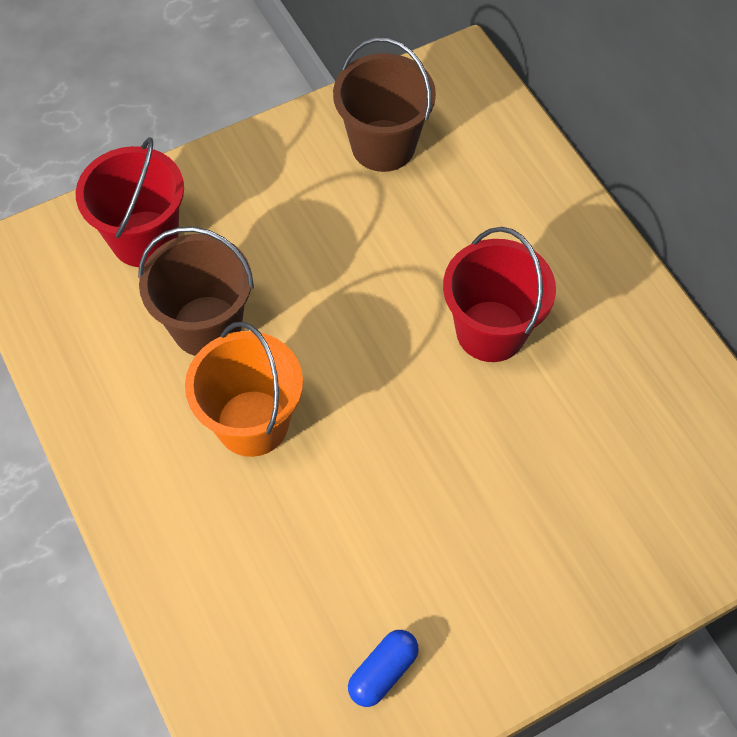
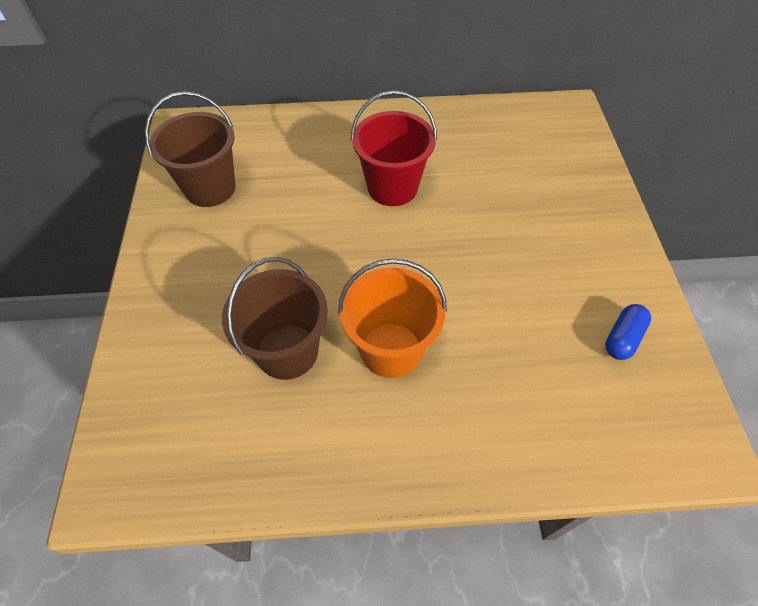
camera: 65 degrees left, 5 degrees down
(144, 239) = (174, 369): red bucket -> none
(383, 672) = (622, 338): blue capsule -> blue capsule turned 60 degrees clockwise

